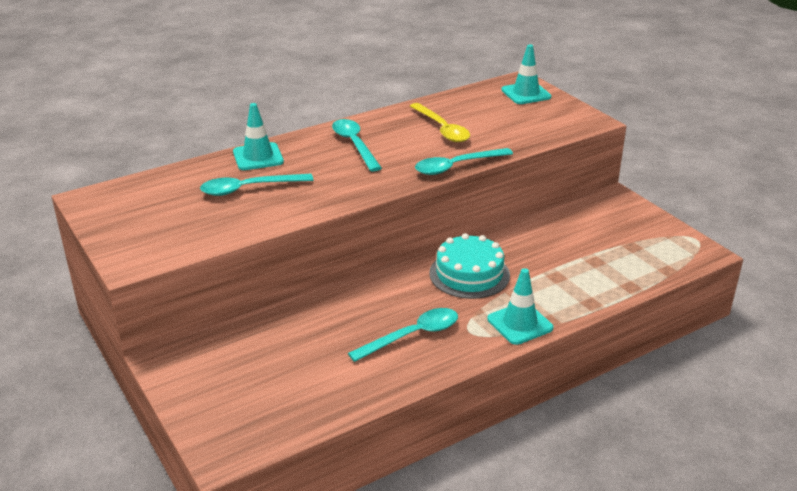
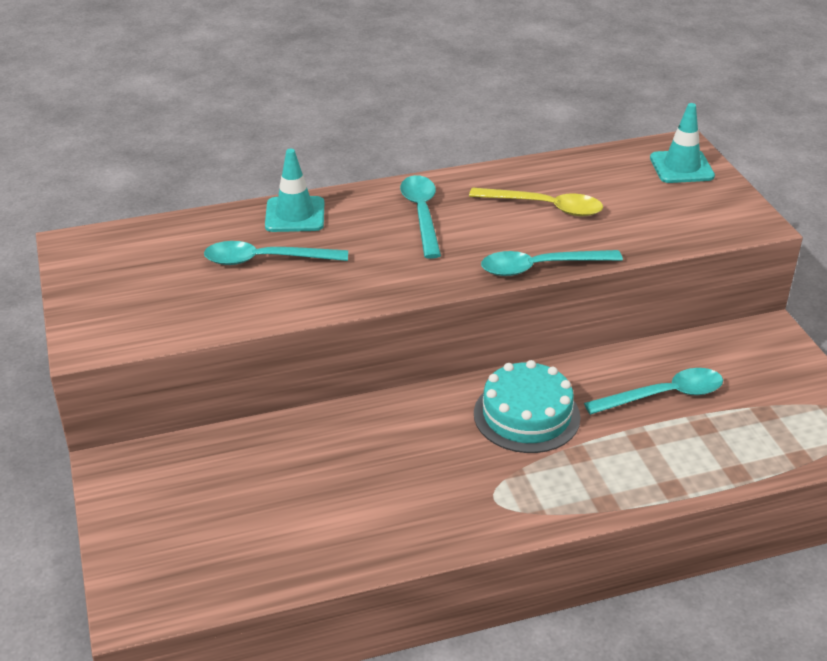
camera: 15 degrees right, 5 degrees up
(412, 336) = (419, 491): turquoise spoon -> turquoise spoon (663, 395)
(442, 129) = (545, 207): yellow spoon -> yellow spoon turned 60 degrees counterclockwise
(520, 323) = (564, 500): turquoise traffic cone -> none

